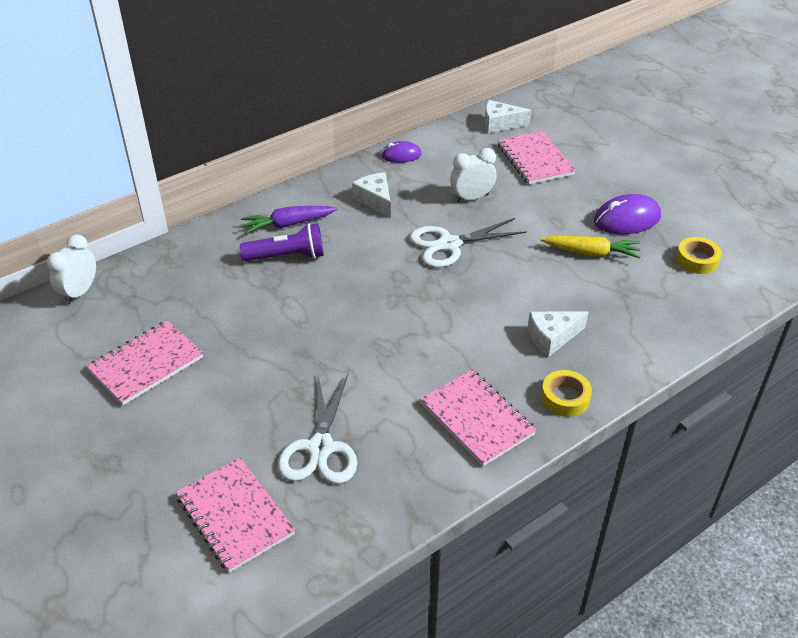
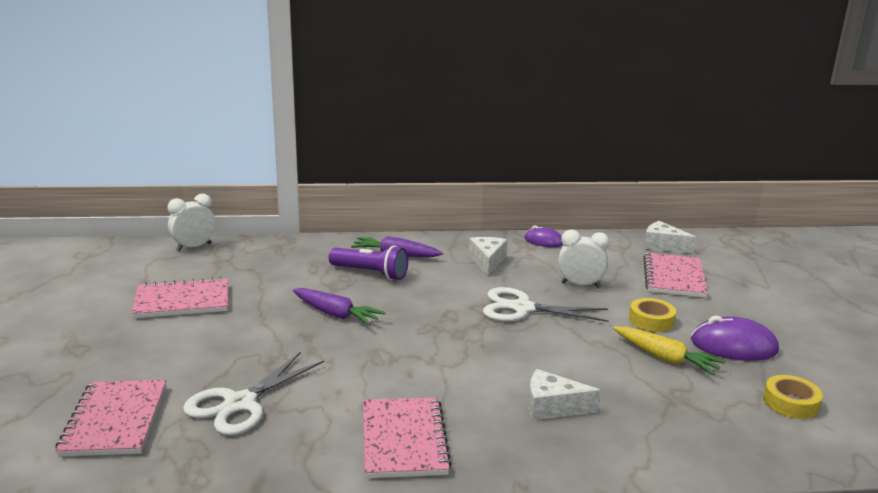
camera: 30 degrees right, 20 degrees down
(304, 318) = (336, 314): none -> purple carrot
(565, 398) = (514, 459): yellow tape -> yellow tape (651, 320)

